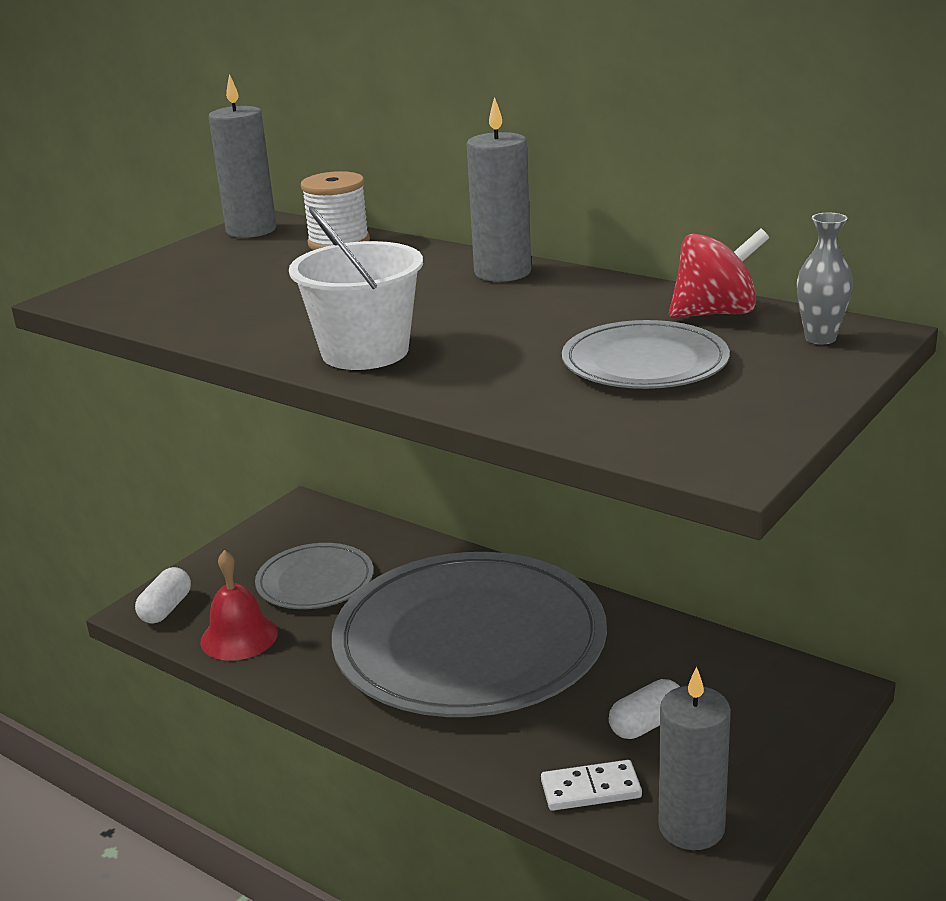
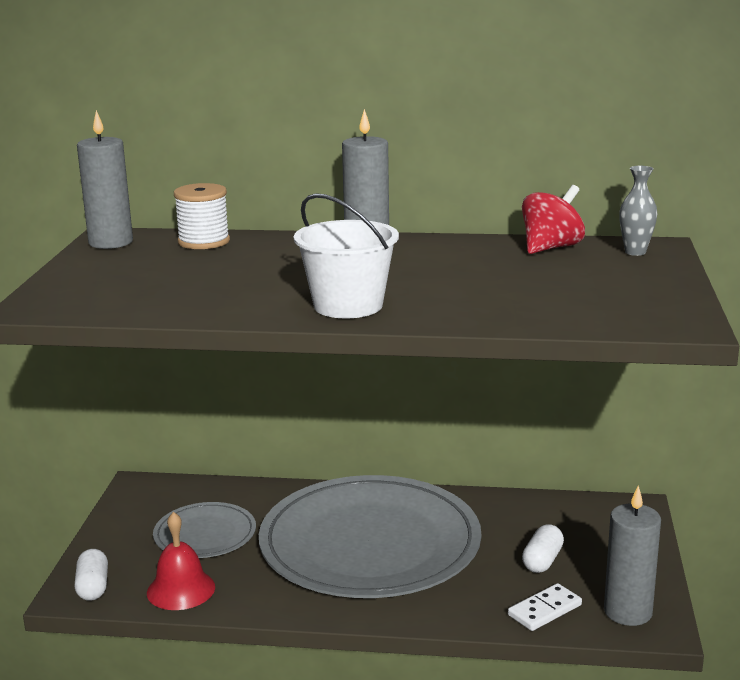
camera: 30 degrees left, 5 degrees down
(644, 362) = (551, 281): grey plate -> none

